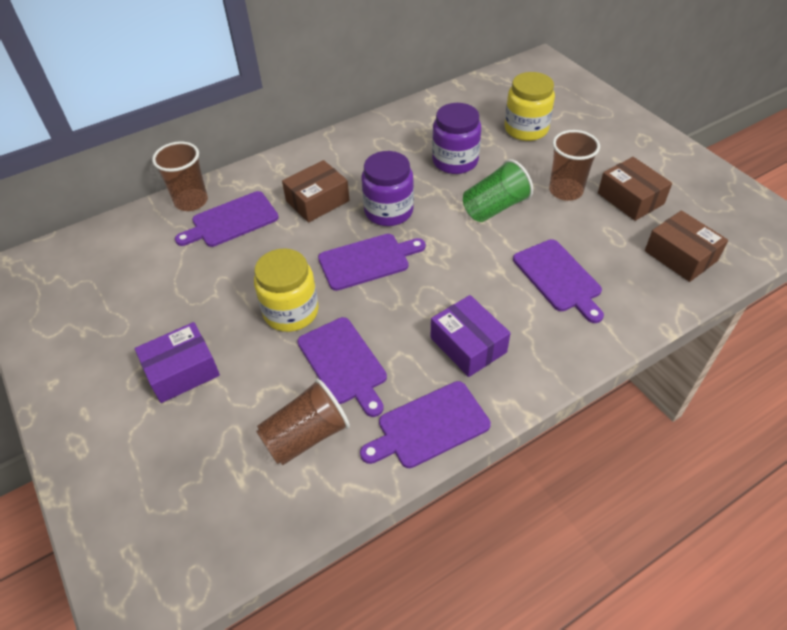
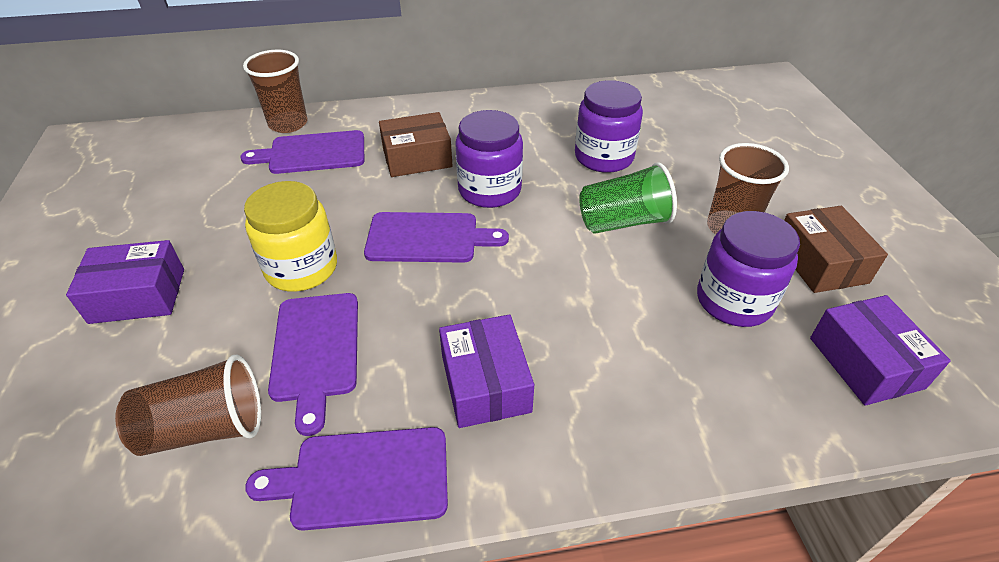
camera: 20 degrees right, 5 degrees down
(526, 129) = (714, 144): yellow jar -> none
(558, 278) = (662, 335): purple cutting board -> none
(590, 241) = (734, 301): none -> purple jar
(680, 256) = (865, 362): brown box -> purple box

